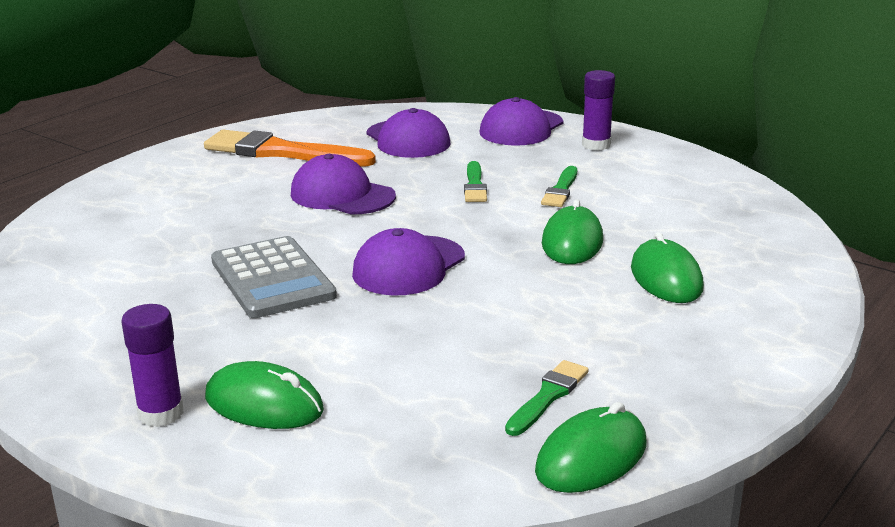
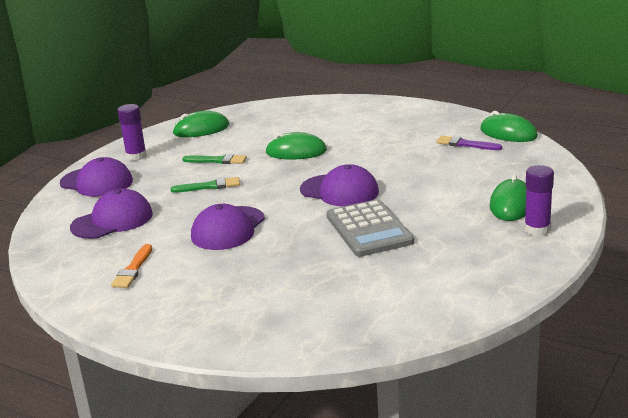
camera: 95 degrees left, 0 degrees up
(272, 279) = (369, 229): grey calculator -> grey calculator turned 105 degrees clockwise
(281, 152) = (133, 269): orange brush -> orange brush, size x0.50
(548, 396) = (465, 144): green brush -> purple brush
(666, 278) = (336, 128): green mouse -> green mouse (201, 129)

